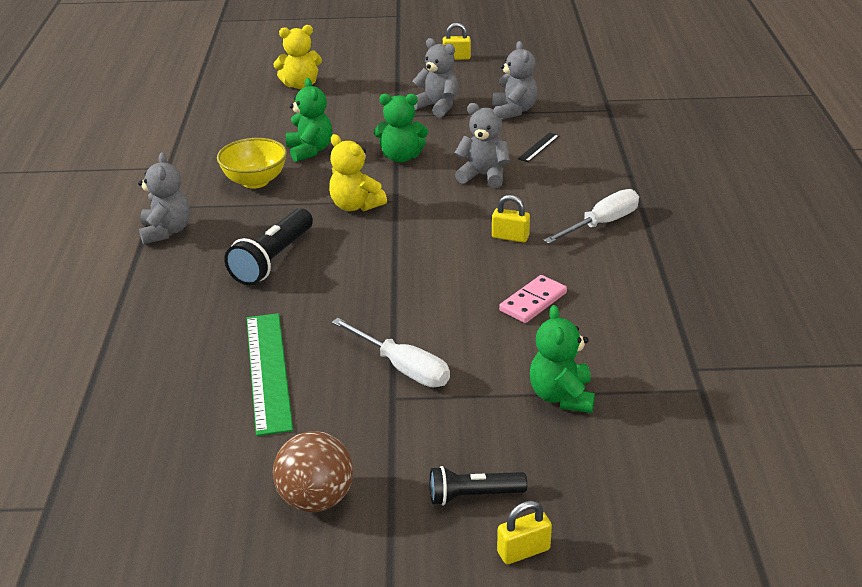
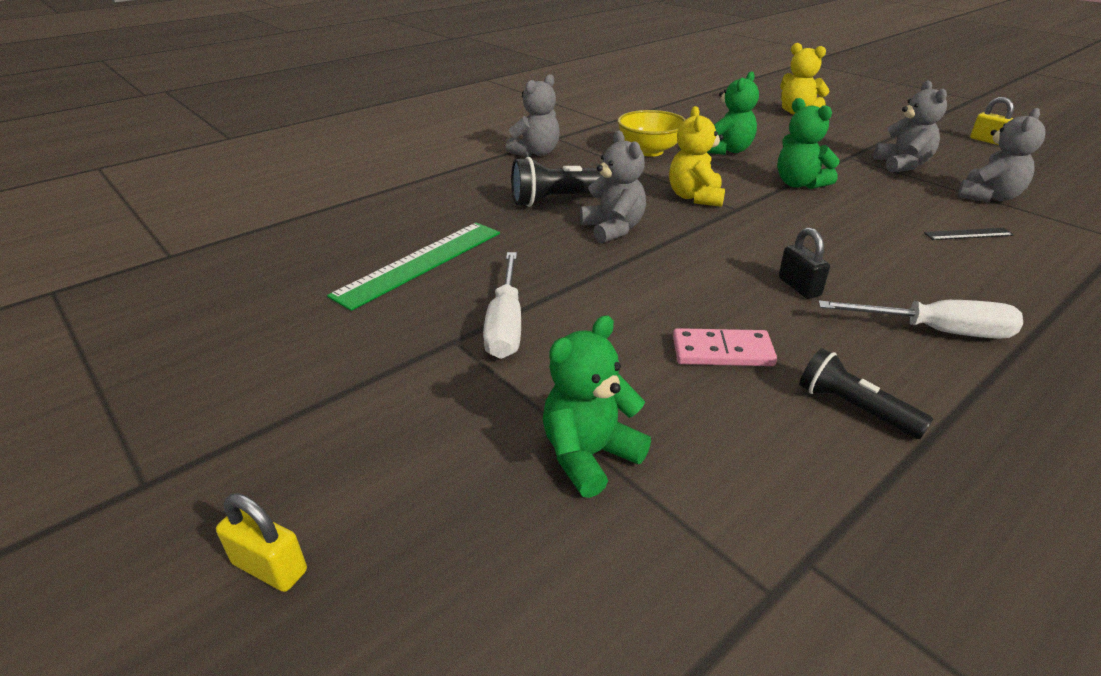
camera: 50 degrees right, 0 degrees up
(316, 499) = (263, 368): brown ball -> none
(473, 495) = (344, 471): black flashlight -> black flashlight (854, 408)
(483, 176) = (859, 229): grey teddy bear -> grey teddy bear (613, 229)
(510, 237) = (799, 287): yellow padlock -> black padlock

